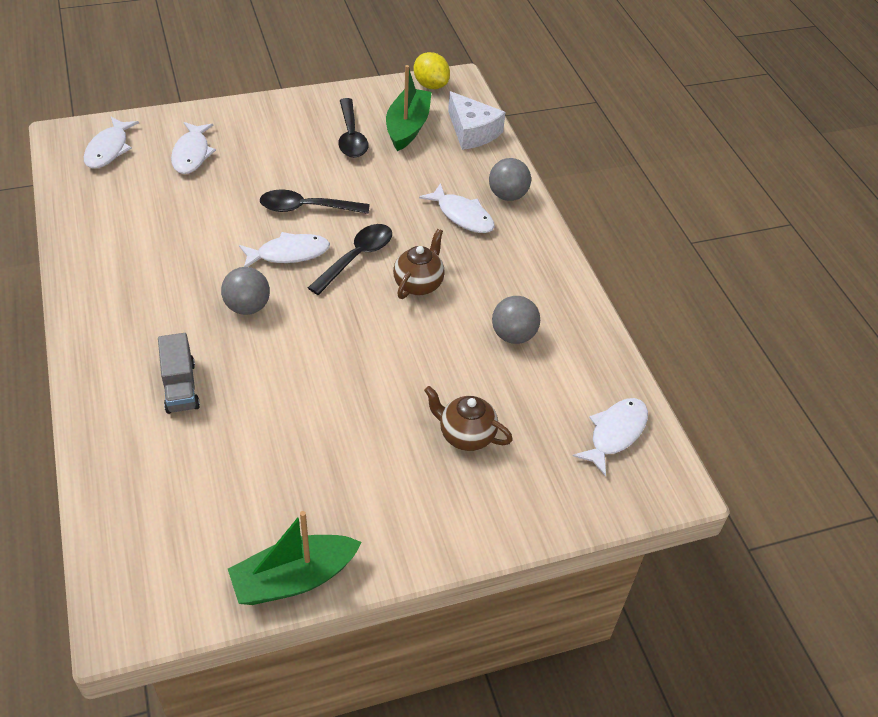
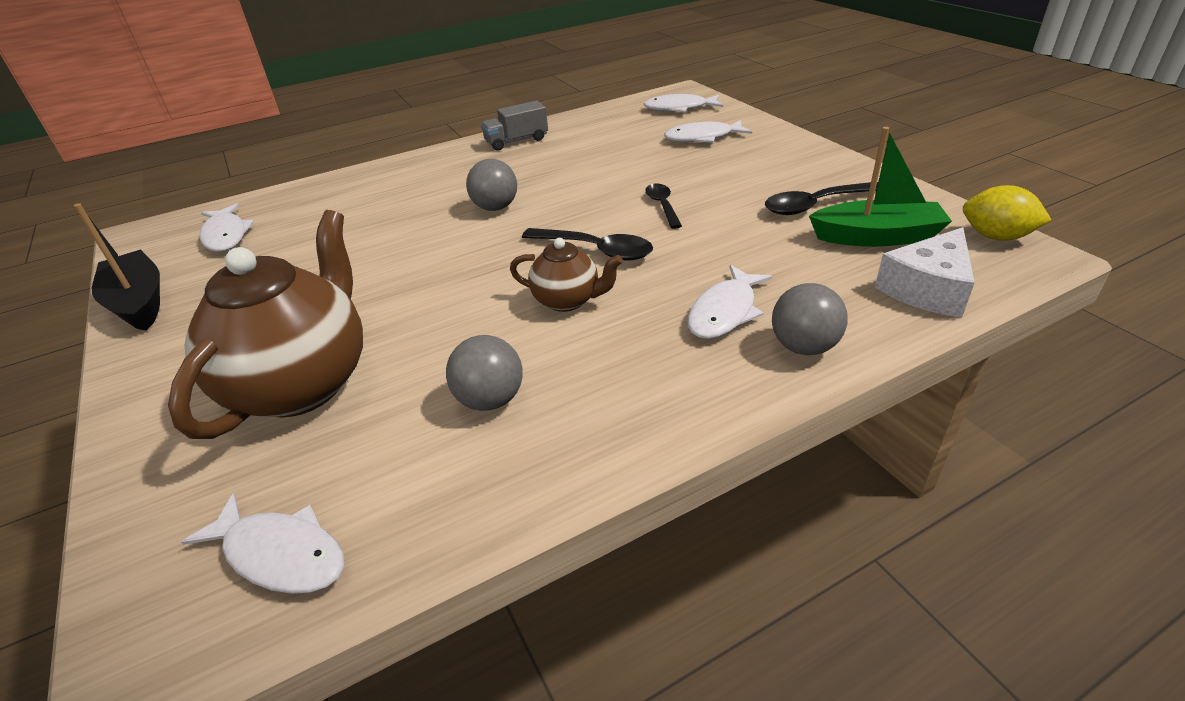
camera: 85 degrees right, 10 degrees down
(180, 387) = (386, 201): grey truck -> grey truck (516, 141)
(289, 253) = (583, 211): white fish -> white fish (226, 235)
(294, 579) = (139, 302): green boat -> black boat
(306, 208) = (662, 206): black spoon -> black spoon, size x0.66
(430, 85) = (996, 237): yellow lemon -> yellow lemon turned 75 degrees clockwise
(466, 435) = (302, 384): brown teapot -> brown teapot, size x1.99

